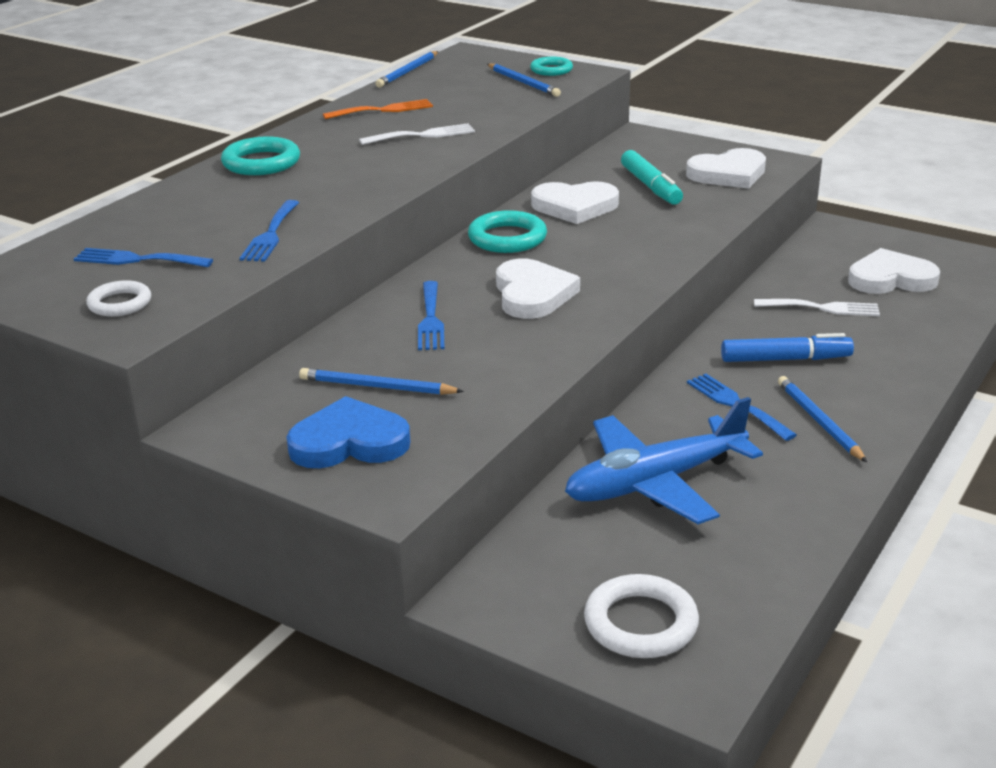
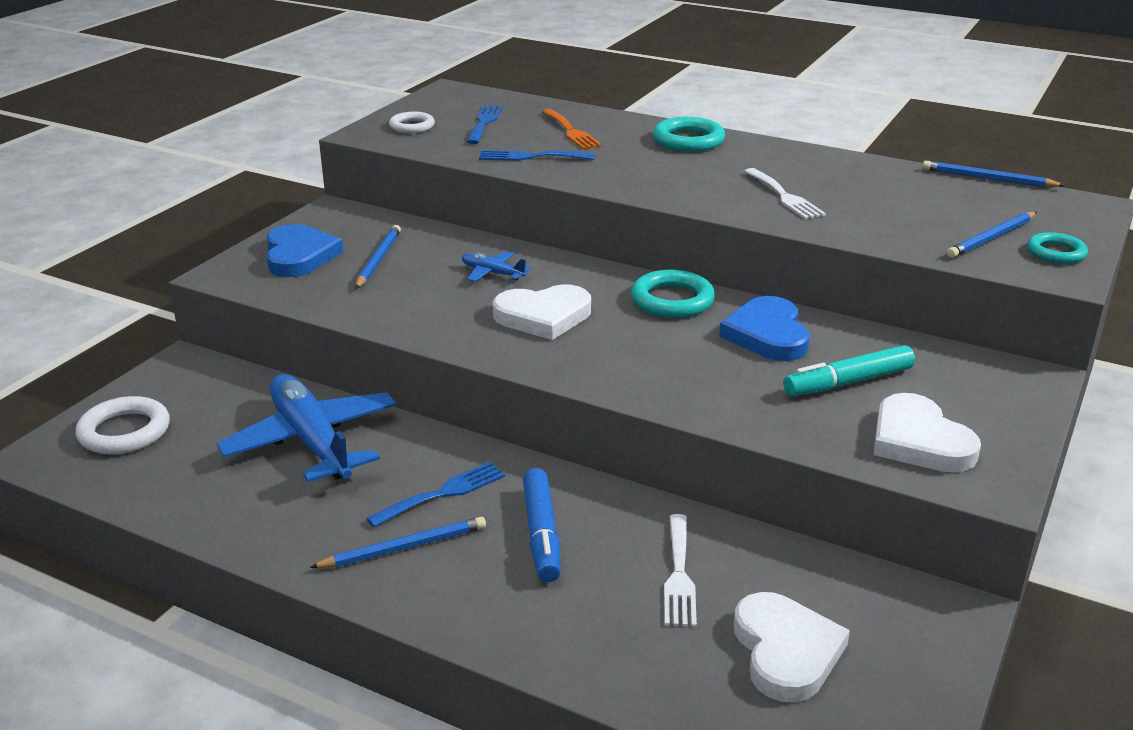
camera: 85 degrees right, 0 degrees up
(383, 110) = (852, 175): orange fork -> orange fork (571, 131)
(430, 319) = (492, 273): blue fork -> blue plane
(575, 207) = (767, 334): white heart -> blue heart

